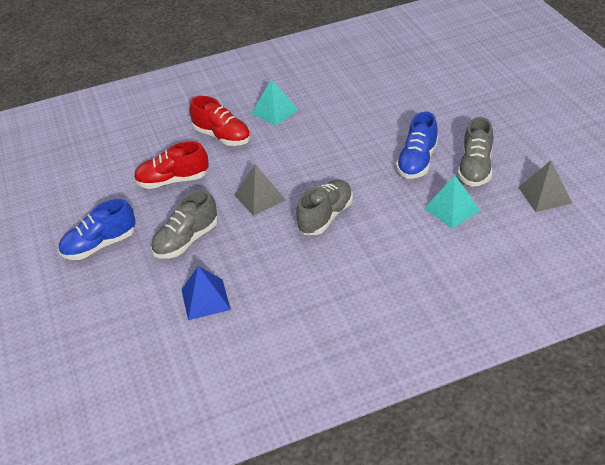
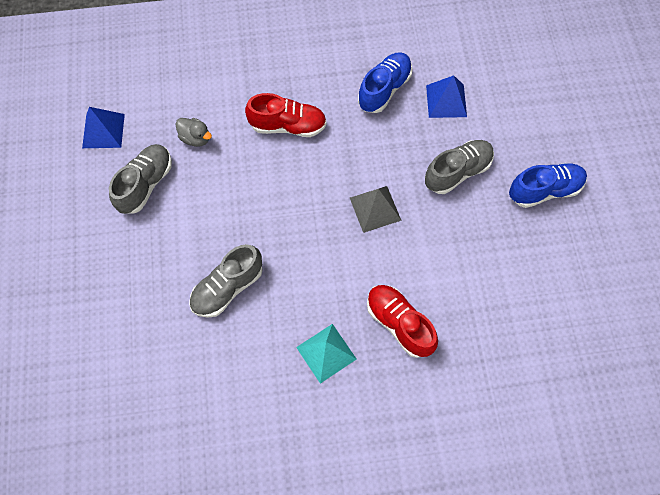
camera: 170 degrees left, 25 degrees up
(173, 180) = (465, 263): red shoe -> red shoe (288, 126)
(325, 217) = (316, 163): grey shoe -> grey shoe (227, 288)
(417, 162) = (198, 211): blue shoe -> blue shoe (384, 89)
(452, 209) = (196, 138): turquoise pyramid -> grey duck
(544, 195) = (103, 131): grey pyramid -> blue pyramid

